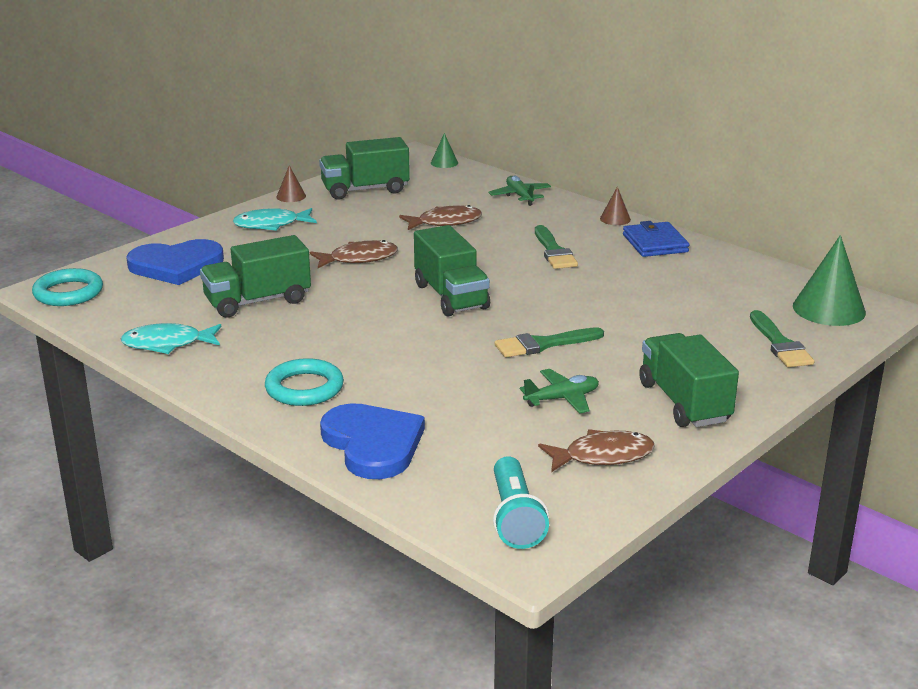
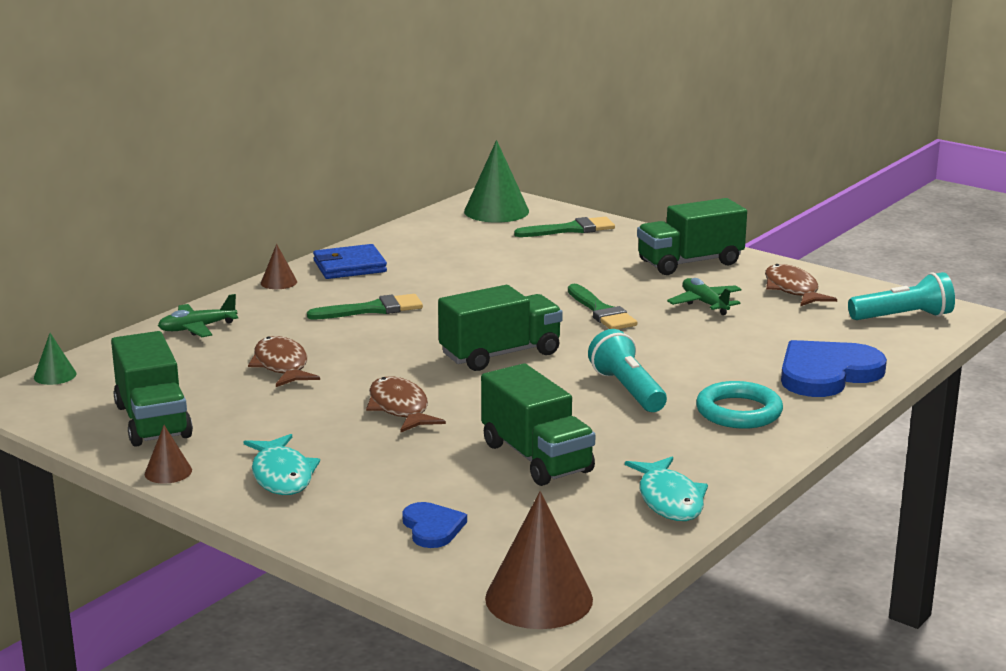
camera: 95 degrees left, 5 degrees down
(68, 293) = (539, 598): turquoise ring -> brown cone
(176, 265) = (432, 528): blue heart -> blue heart, size x0.53
(364, 343) = (627, 390): none -> turquoise flashlight

